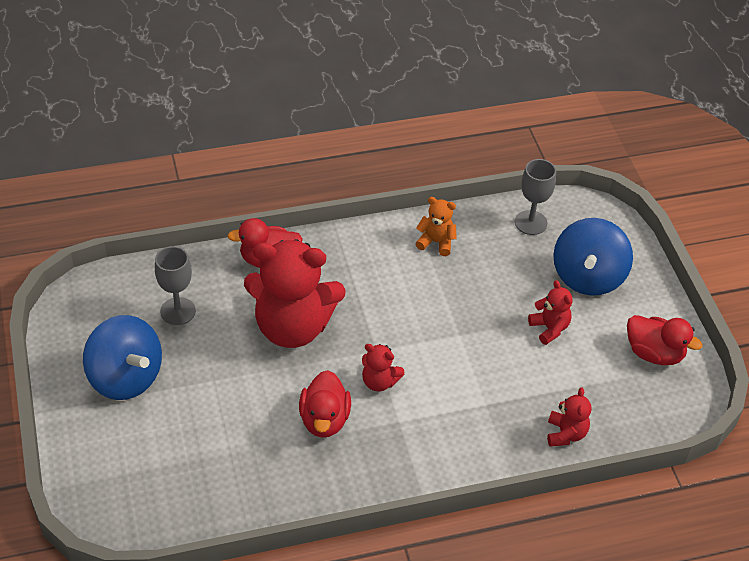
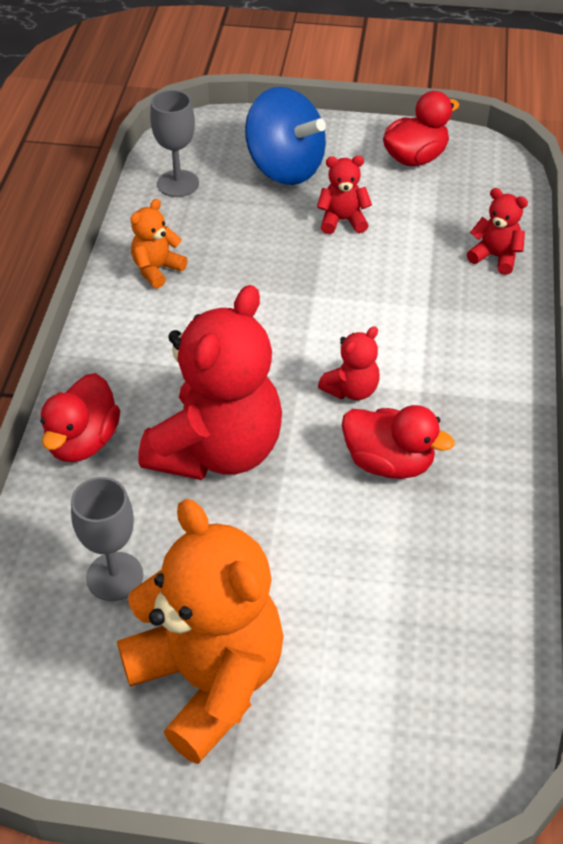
camera: 65 degrees left, 0 degrees up
(125, 377) = (208, 680): blue spinning top -> orange teddy bear

